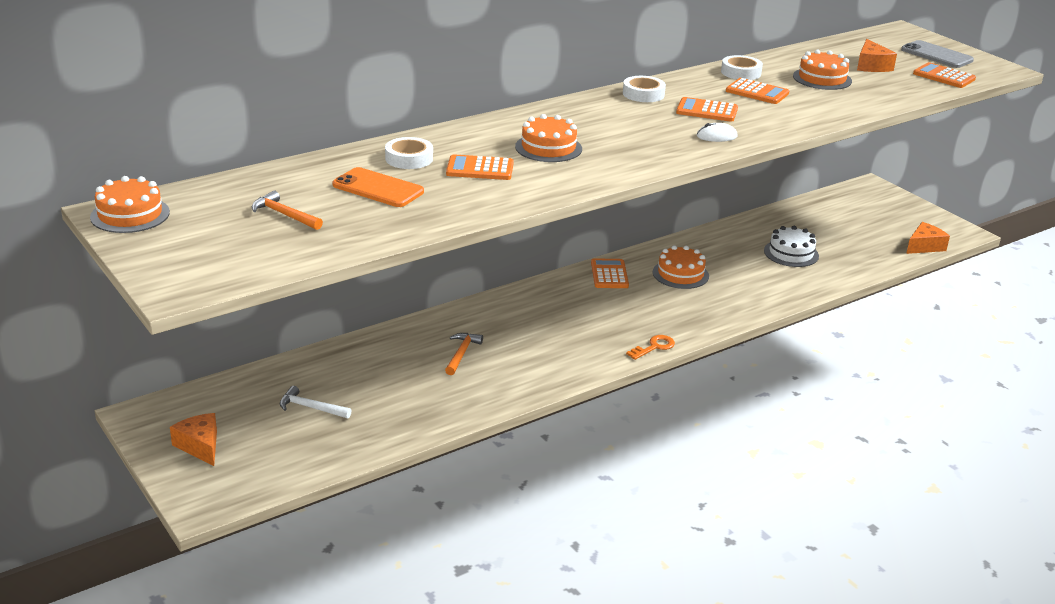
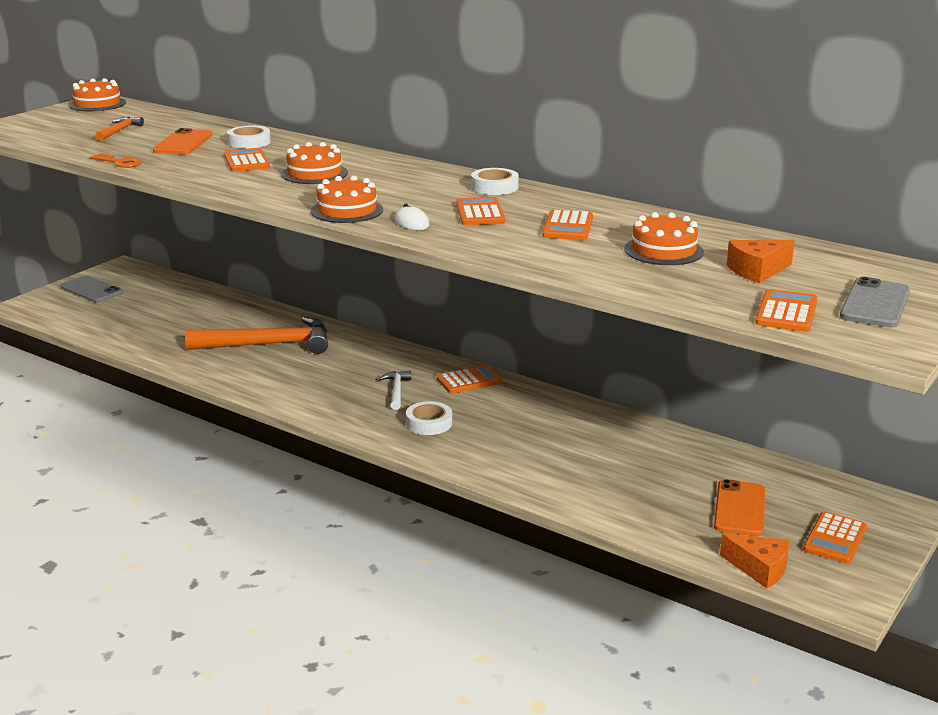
camera: 70 degrees right, 5 degrees down
(200, 446) = (91, 290): orange cheese -> grey phone
(311, 407) = (156, 310): white hammer -> white hammer (396, 391)
(461, 354) = (269, 344): orange hammer -> orange hammer, size x2.19
(654, 347) = (340, 423): orange key -> orange key (119, 162)
(680, 274) = (506, 415): orange cake -> orange cake (347, 210)
(741, 72) = (622, 215): white tape -> white tape (429, 423)
(791, 253) = (626, 472): white cake -> none
(853, 231) = (740, 509): none -> orange phone
(897, 215) = (835, 538): none -> orange calculator

